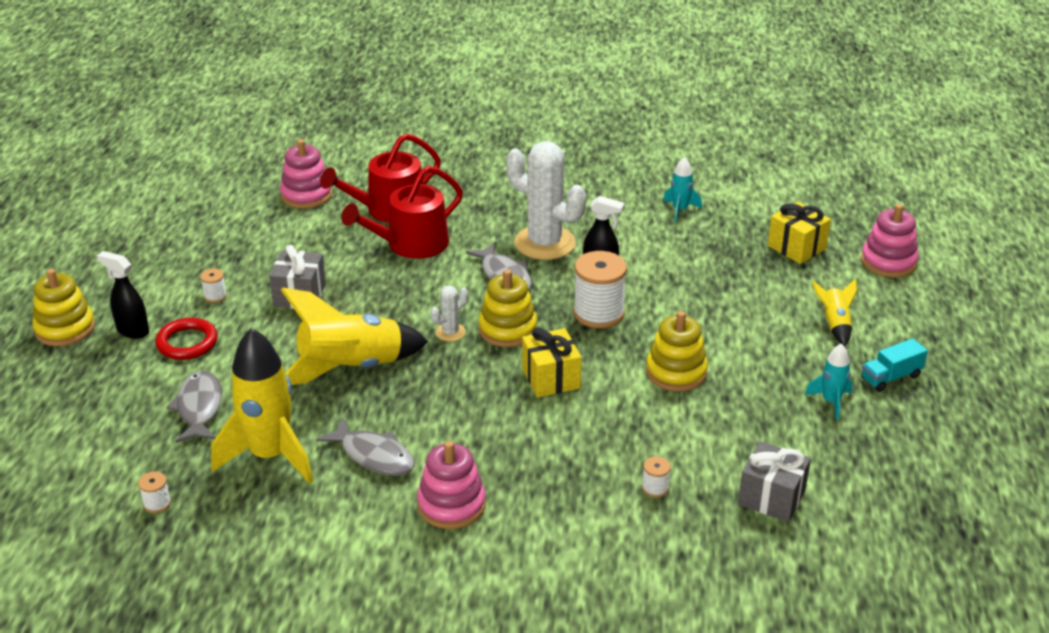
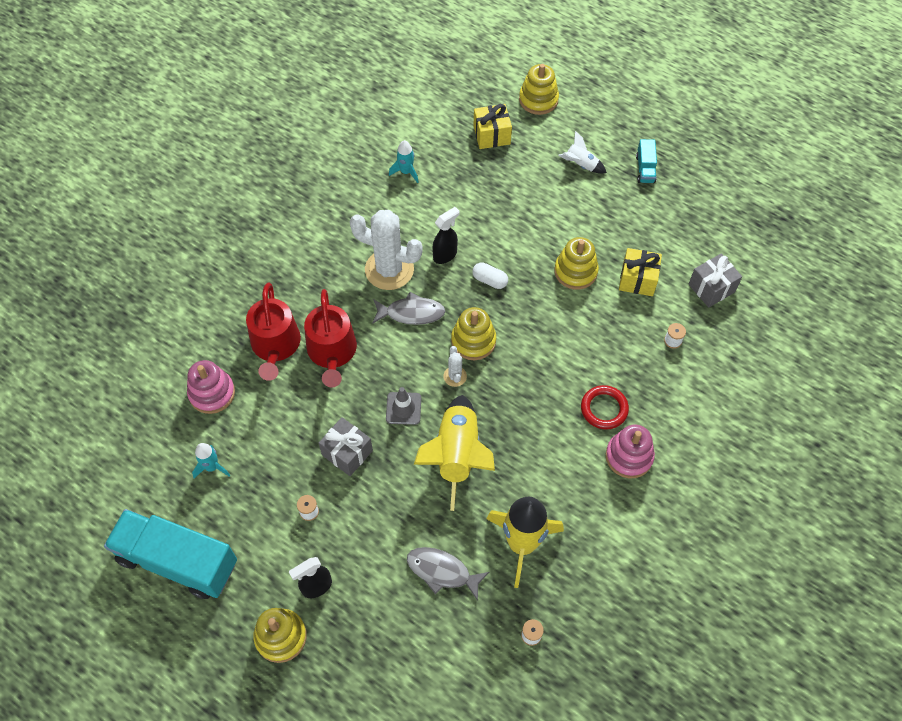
camera: 60 degrees left, 25 degrees up
(113, 241) = (177, 561): none -> turquoise truck
(187, 342) = (357, 552): red ring -> red ring (604, 409)
(374, 456) = (557, 480): grey fish -> none
(381, 312) = (403, 408): none -> grey traffic cone
(545, 243) = (389, 269): white cactus -> white cactus turned 45 degrees clockwise
(551, 378) = (540, 342): yellow gift -> yellow gift (637, 280)
(598, 313) = (490, 280): white spool -> white capsule
(831, 402) = (649, 211): turquoise rocket -> turquoise rocket (212, 467)
(834, 324) = (581, 164): yellow rocket -> white rocket
(888, 262) = (538, 100): pink stacking toy -> yellow stacking toy

